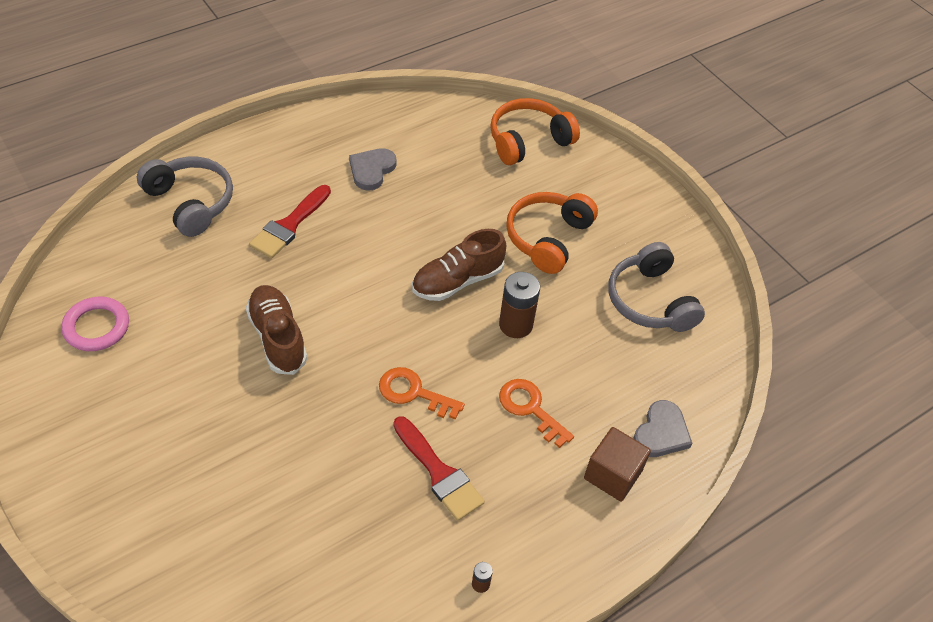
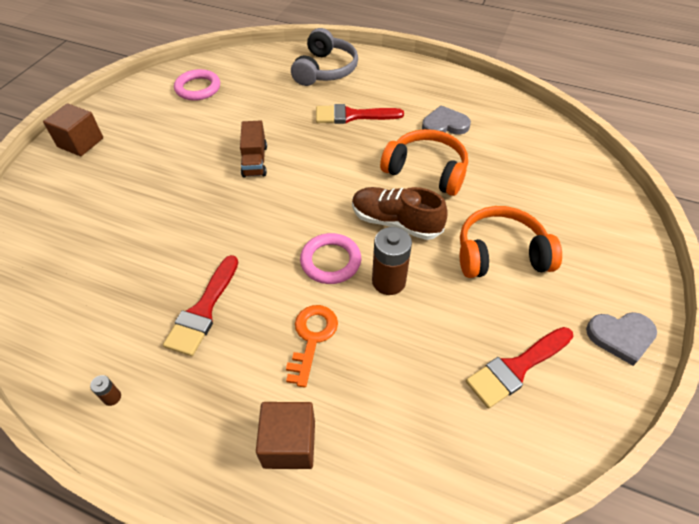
camera: 60 degrees right, 0 degrees up
(79, 485) = (80, 143): none -> brown cube
(278, 338) = (255, 161): brown shoe -> brown truck
(413, 392) = (266, 254): orange key -> none
(461, 351) = (330, 261): none -> pink ring
(528, 141) = (584, 188): orange headphones -> orange headphones (426, 171)
(650, 301) = (516, 368): grey headphones -> red brush
(661, 432) = (370, 463): grey heart -> grey heart (621, 337)

